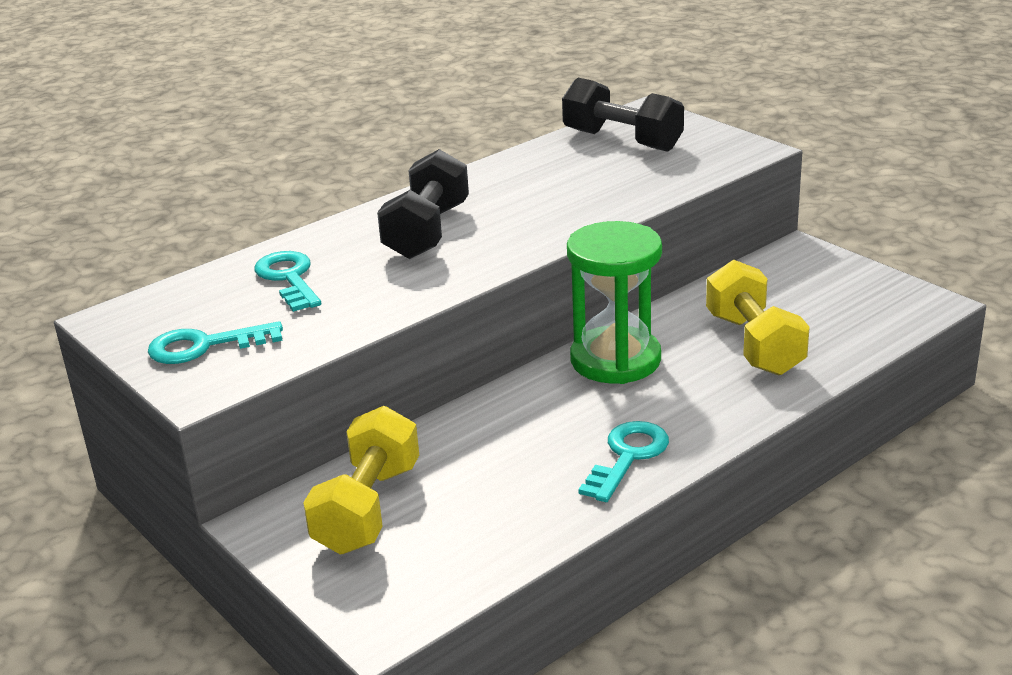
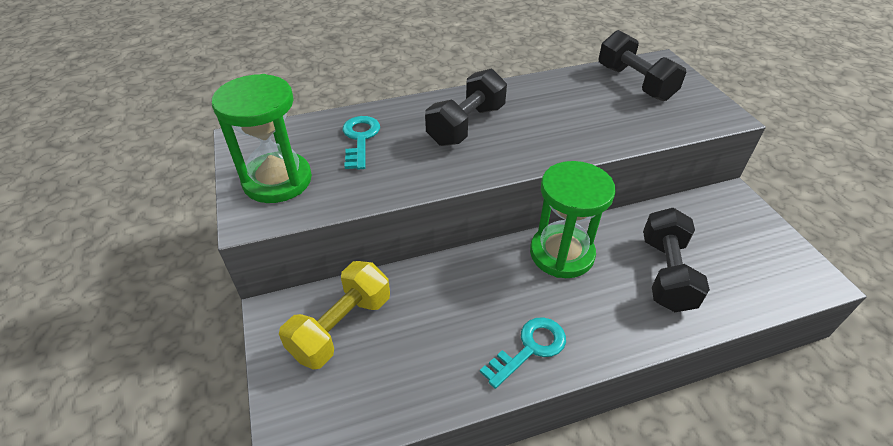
camera: 20 degrees right, 15 degrees up
(205, 346) = (277, 180): turquoise key -> green hourglass
(754, 344) = (666, 273): yellow dumbbell -> black dumbbell

